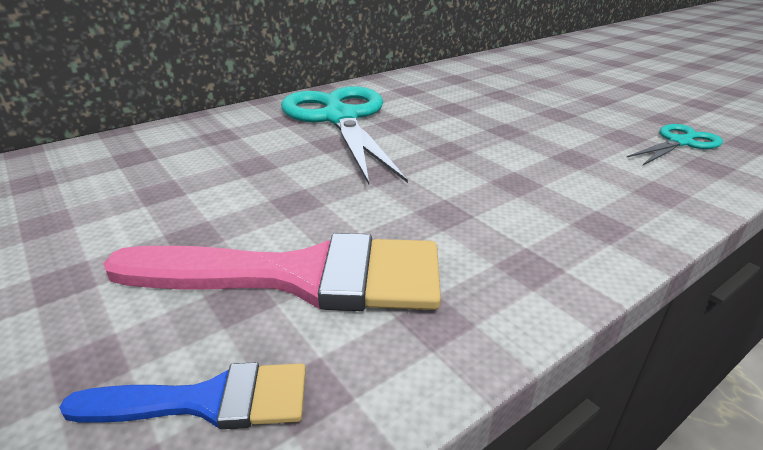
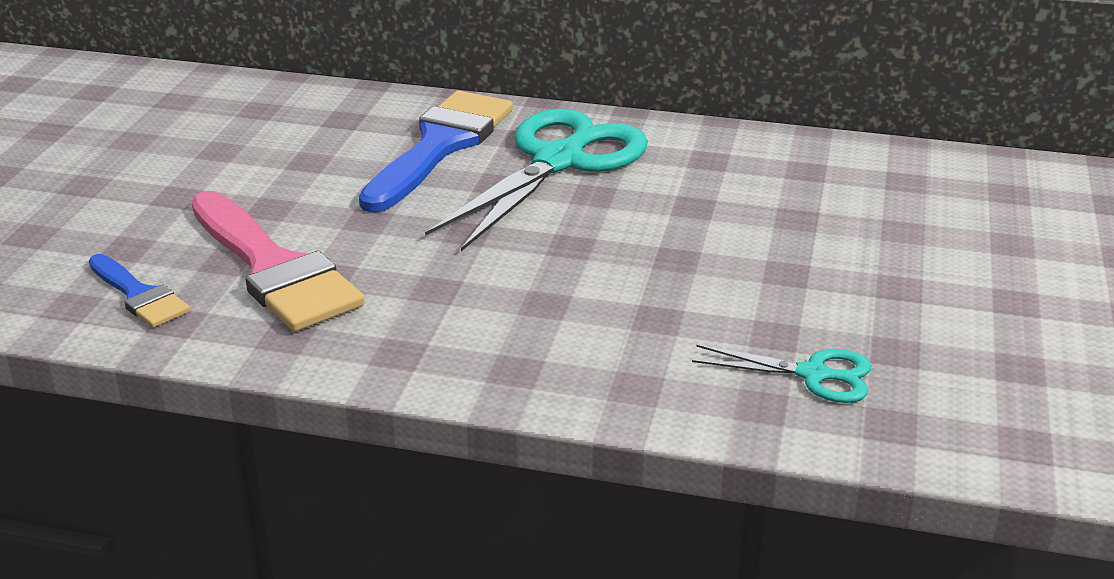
camera: 50 degrees right, 0 degrees up
(248, 141) = (440, 146): none -> blue brush

